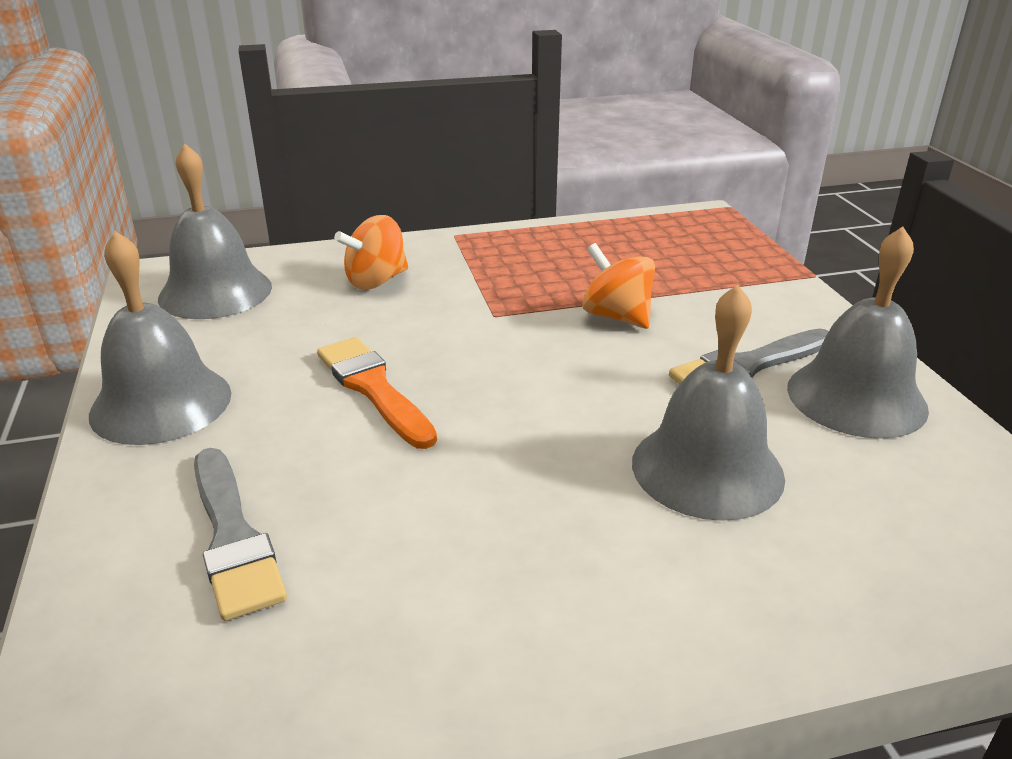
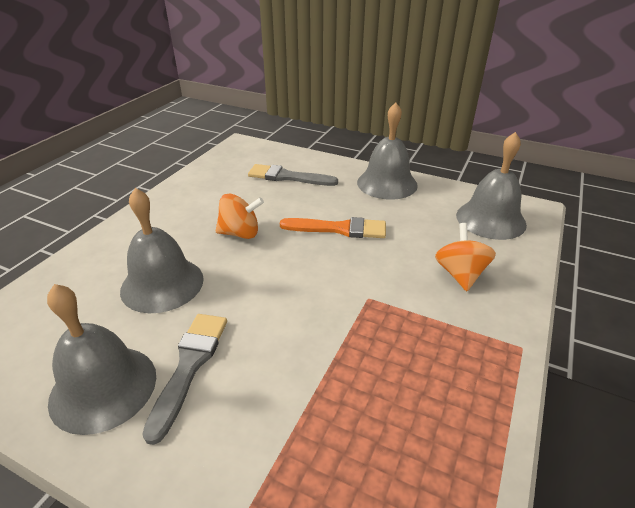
camera: 130 degrees right, 5 degrees up
(617, 316) = (308, 350): orange spinning top -> orange spinning top (240, 233)

